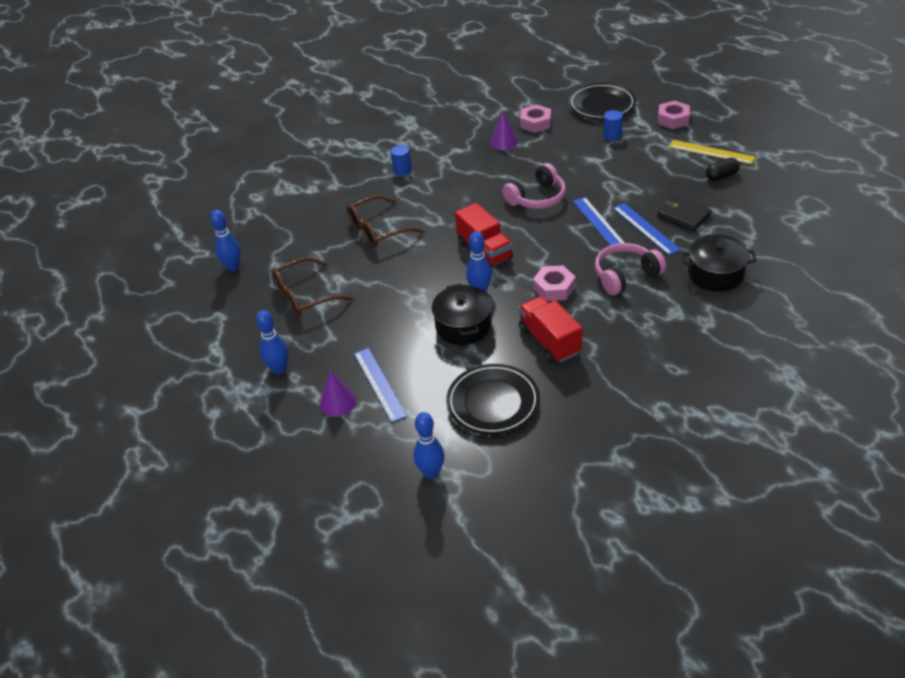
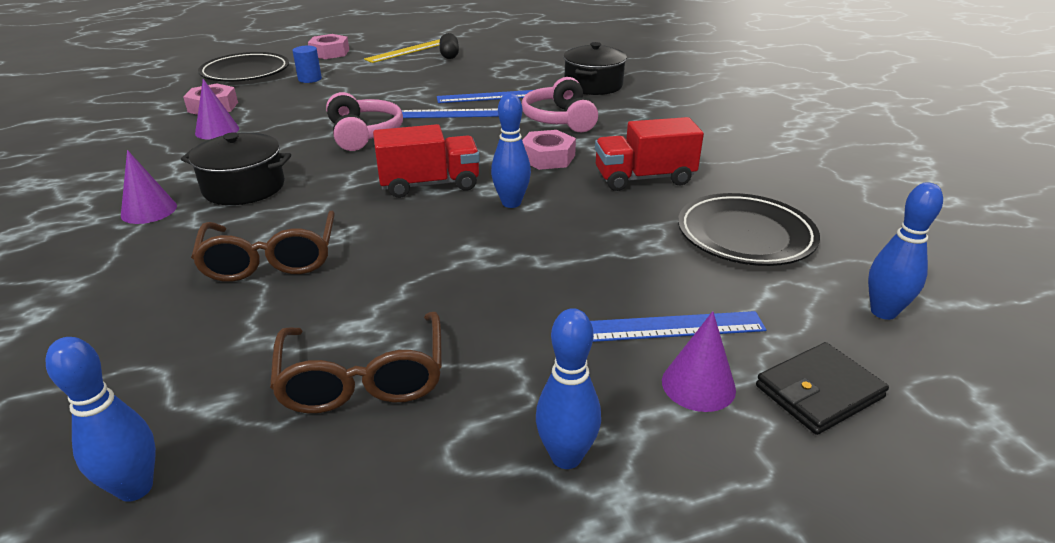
camera: 75 degrees left, 10 degrees down
(402, 170) = (149, 210): blue cylinder -> purple cone
(463, 326) = (575, 228): black pot -> black pot (244, 187)
(684, 216) = (490, 79): black wallet -> black wallet (818, 391)

